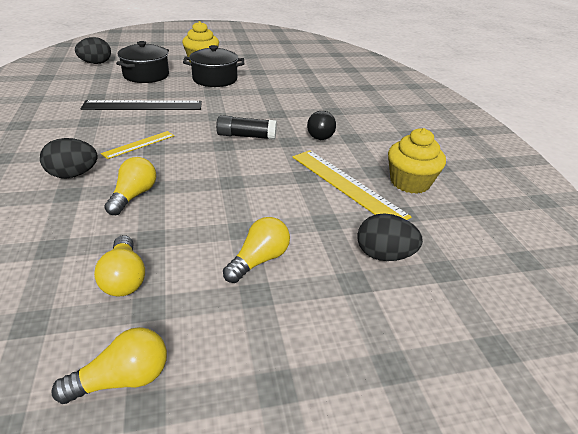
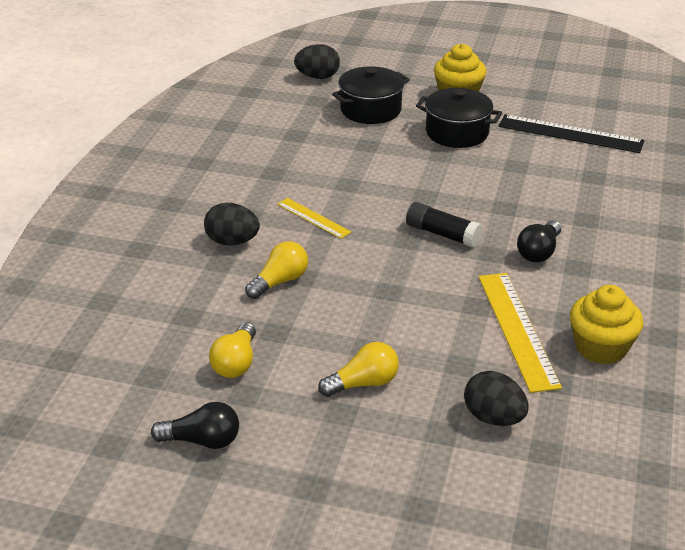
camera: 30 degrees right, 0 degrees up
(123, 379) = (202, 441): yellow light bulb -> black light bulb
(139, 144) = (313, 218): yellow ruler -> yellow ruler turned 60 degrees clockwise
(143, 105) = (343, 161): black ruler -> black ruler (570, 134)

